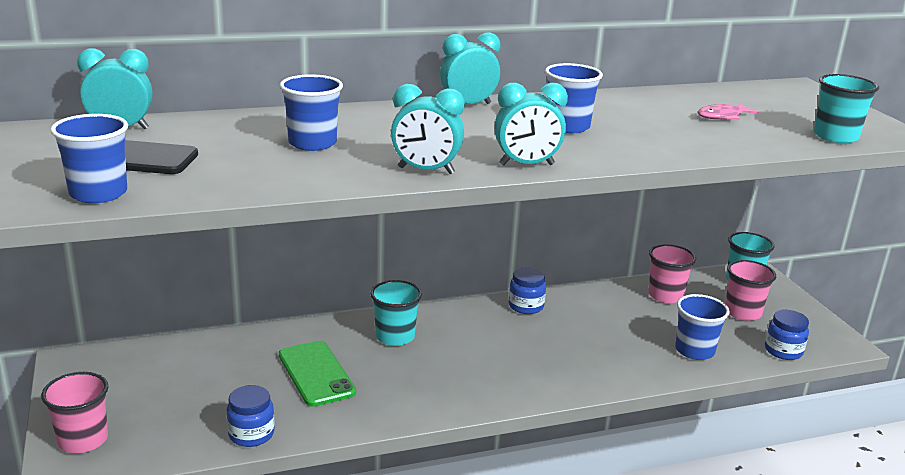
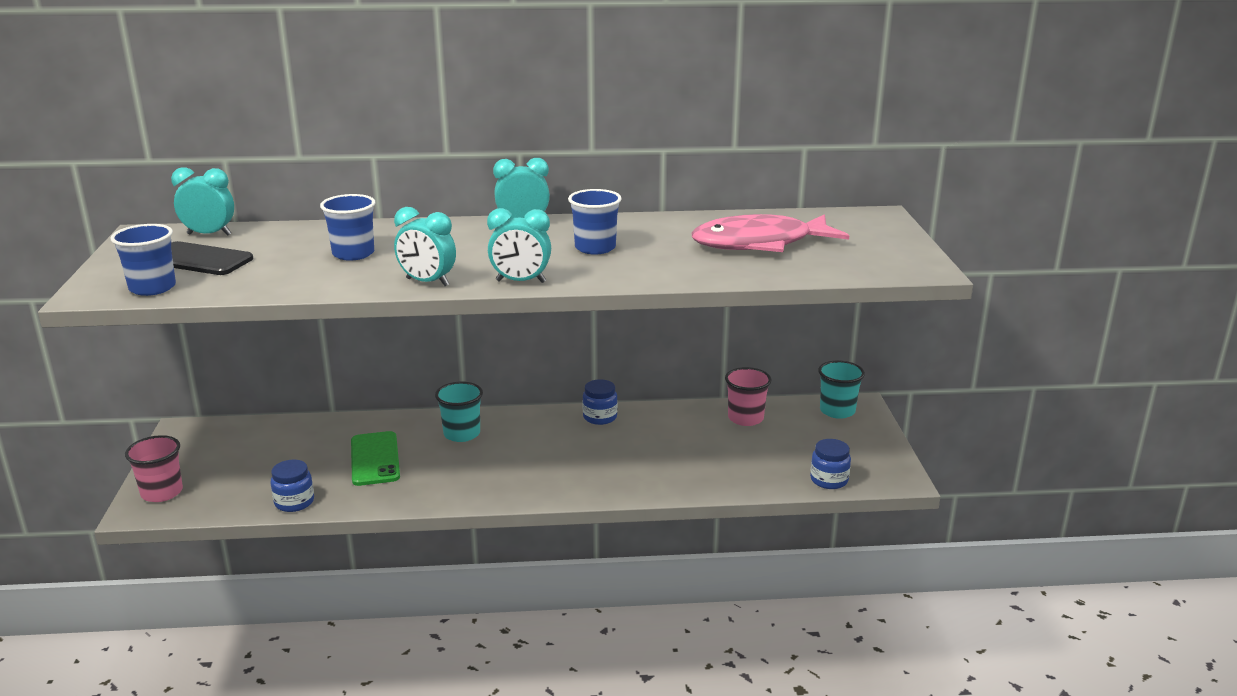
camera: 15 degrees right, 0 degrees up
(694, 350) = (737, 471): blue cup -> none
(722, 116) = (759, 244): pink fish -> pink fish, size x2.39
(742, 312) = (814, 440): pink cup -> none
(835, 136) = (854, 268): turquoise cup -> none

